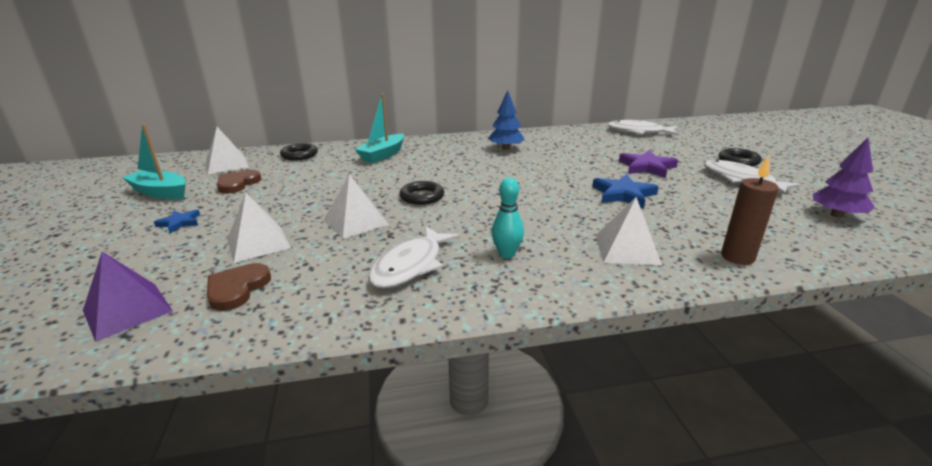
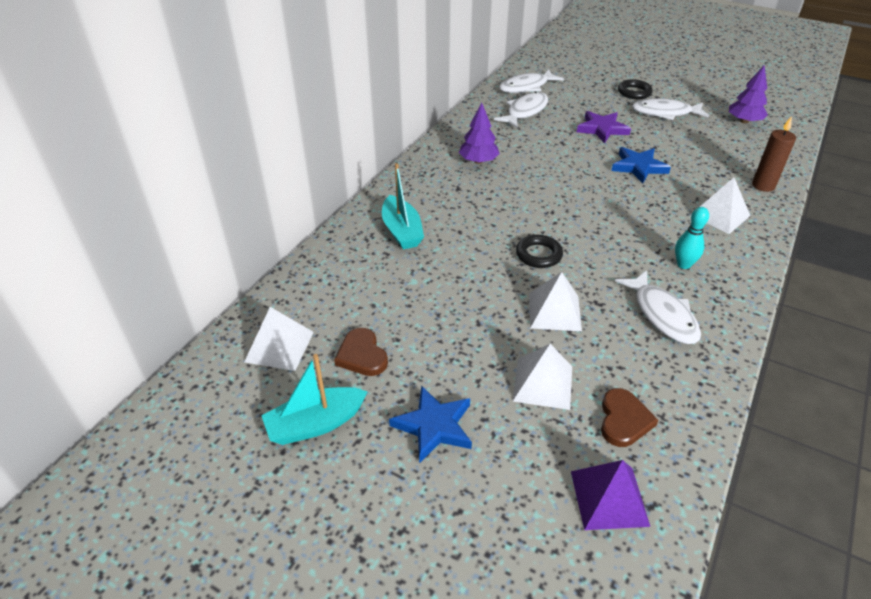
camera: 50 degrees left, 15 degrees up
(180, 223) = (434, 426): blue star -> blue star, size x1.70
(237, 289) = (623, 420): brown heart -> brown heart turned 135 degrees counterclockwise
(299, 155) = (322, 283): black ring -> none
(506, 148) = (478, 161): blue tree -> purple tree
(604, 141) = (525, 111): none -> white fish

